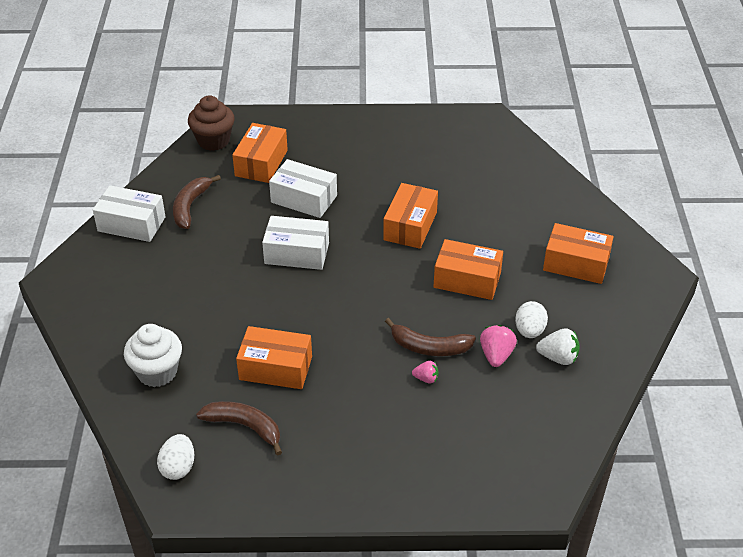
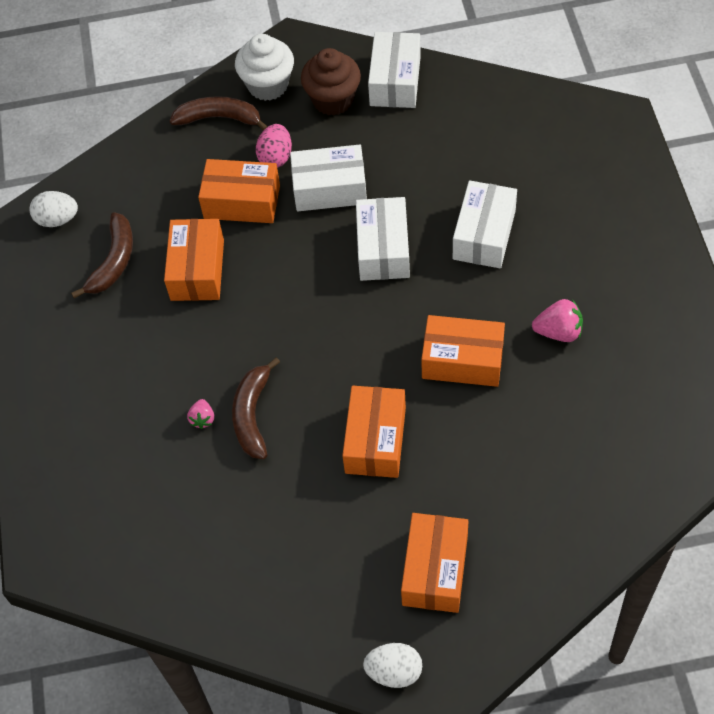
camera: 85 degrees right, 15 degrees up
(157, 372) = (177, 168): white cupcake -> white cupcake (268, 85)
(176, 305) = (275, 157): none -> pink egg
(190, 206) = (439, 126): brown banana -> brown banana (219, 118)
(213, 141) = (570, 115): brown cupcake -> brown cupcake (333, 100)
(224, 276) = (330, 189): none -> white box
(261, 163) = (541, 175): orange box -> orange box (242, 202)
(496, 355) = (250, 489): pink strawberry -> pink strawberry (558, 332)
(529, 331) = (298, 523): white egg -> white egg (394, 671)
(558, 357) = (257, 560): white strawberry -> none

